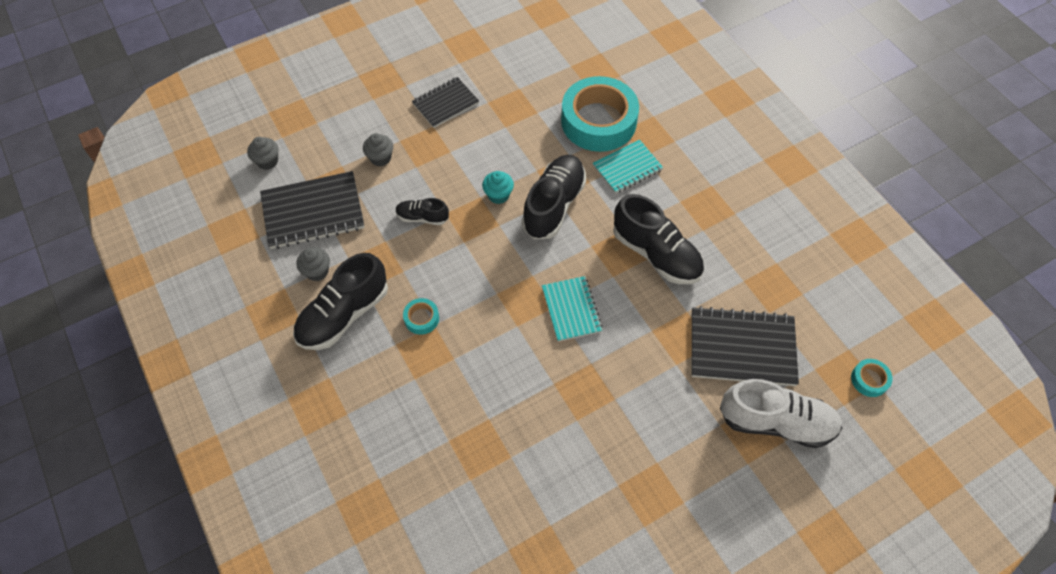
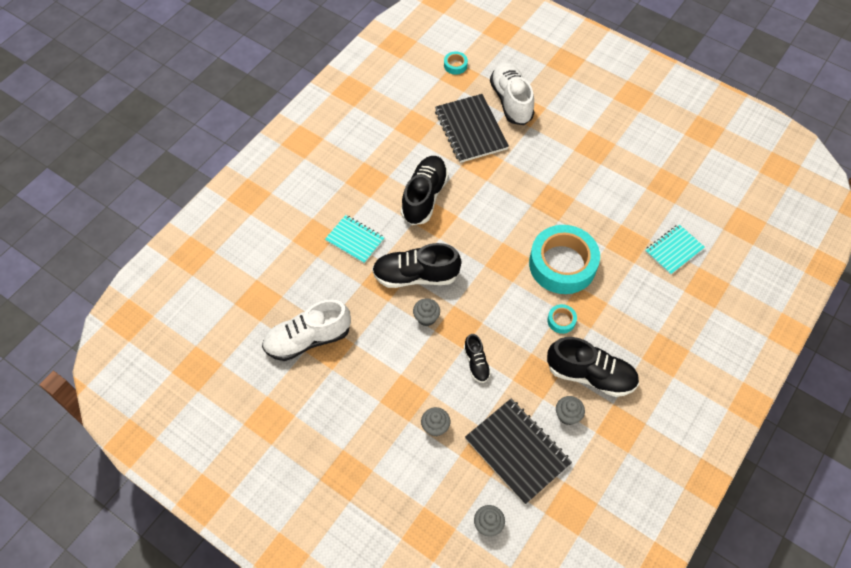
camera: 115 degrees left, 0 degrees up
(445, 103) = (349, 403): black notebook -> none
(498, 195) = (426, 318): turquoise cupcake -> grey cupcake
(530, 94) = (308, 339): none -> white shoe
(571, 310) = (498, 231): turquoise notebook -> turquoise notebook (673, 250)
(598, 121) = (315, 276): turquoise tape -> turquoise tape (562, 264)

